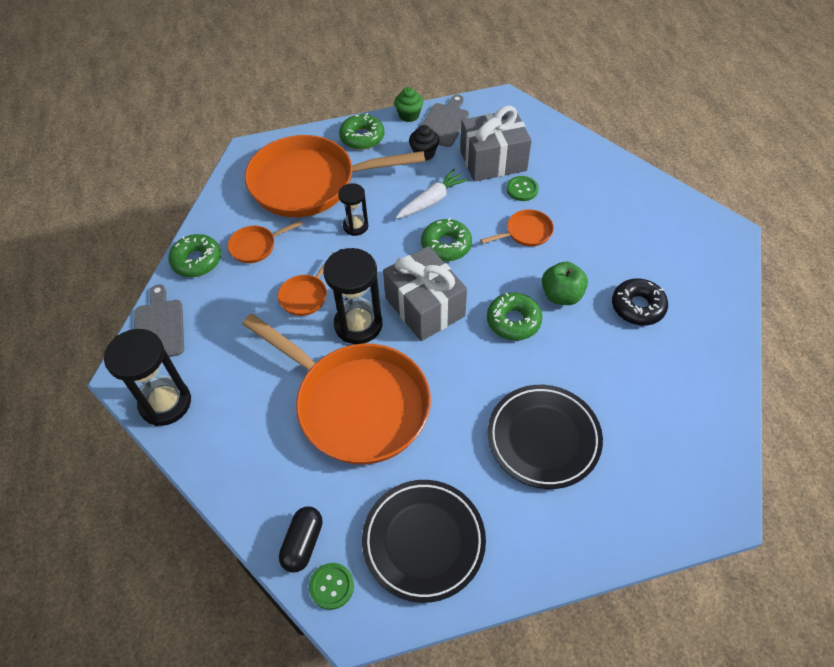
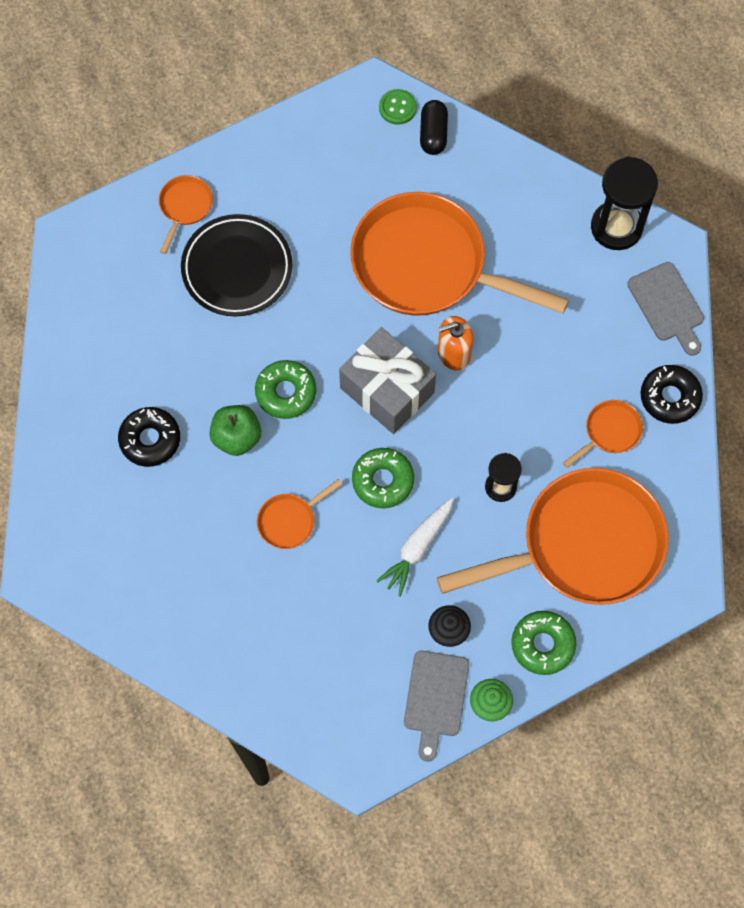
camera: 165 degrees right, 15 degrees up
(197, 261) = (669, 397): green donut -> black donut
(305, 295) = (524, 377): orange pan -> orange pan (185, 207)
(358, 324) = (454, 353): black hourglass -> orange soap dispenser
(423, 541) = (329, 157): black plate -> none
(493, 160) = (352, 637): grey gift -> none
(522, 189) = (305, 592): green button -> none

